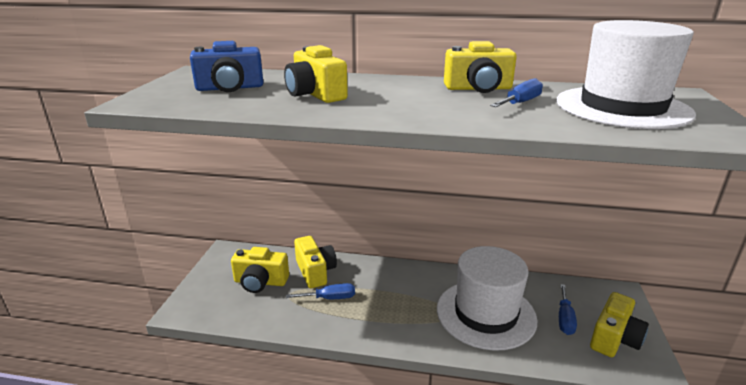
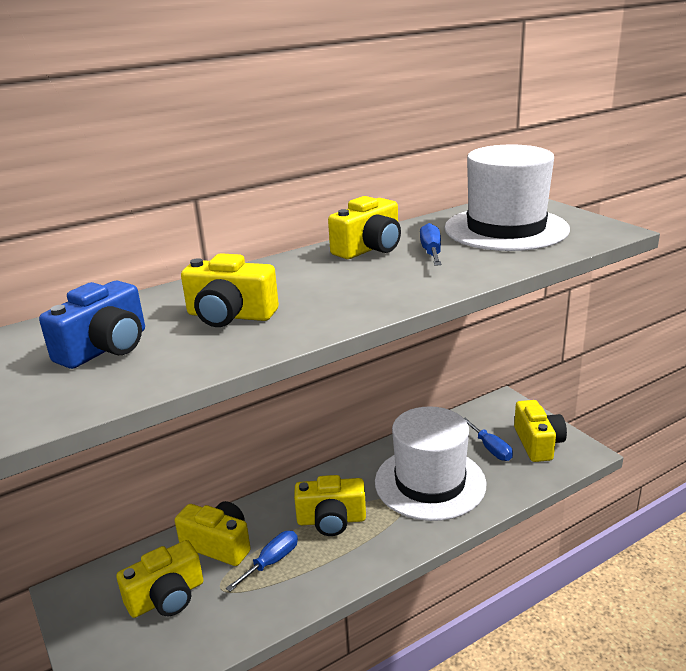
camera: 40 degrees left, 0 degrees up
(391, 297) = (331, 520): none -> yellow camera

